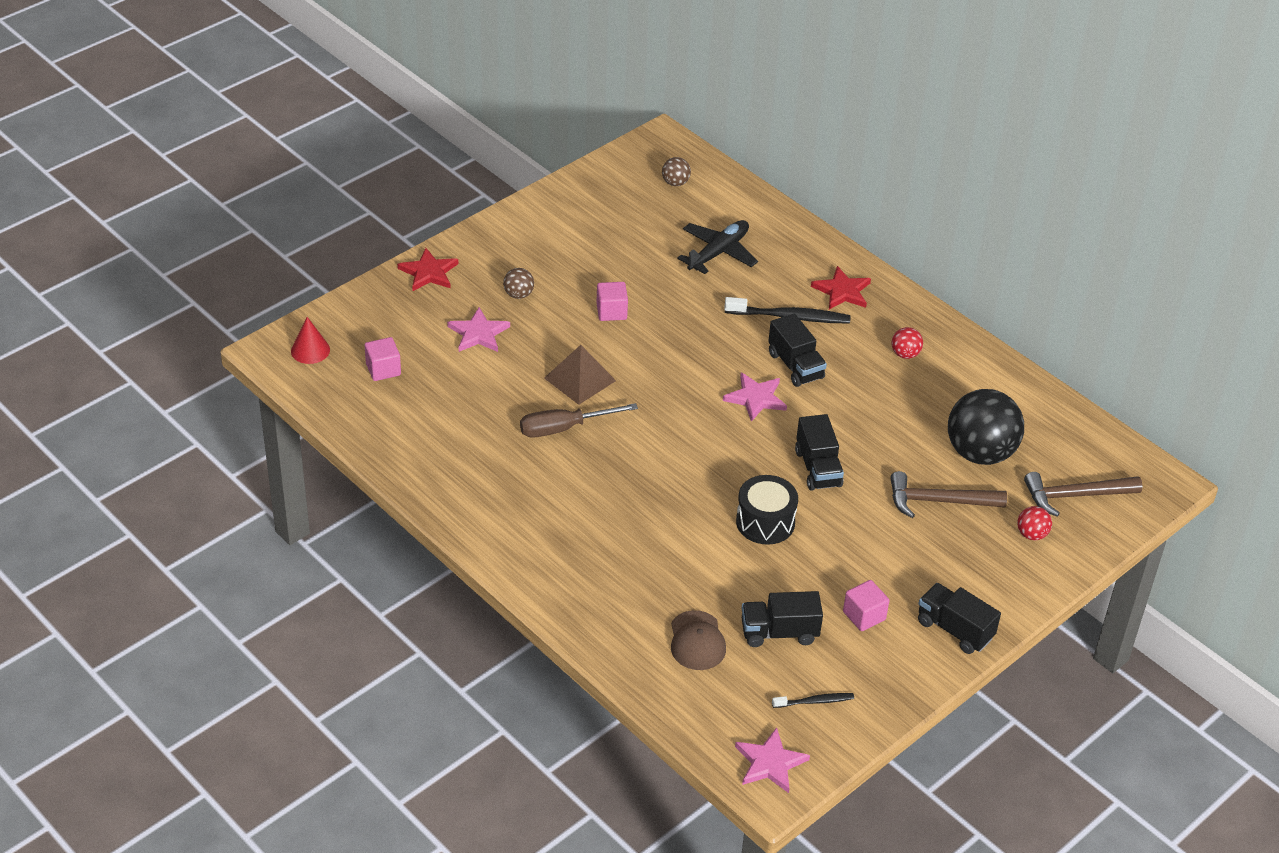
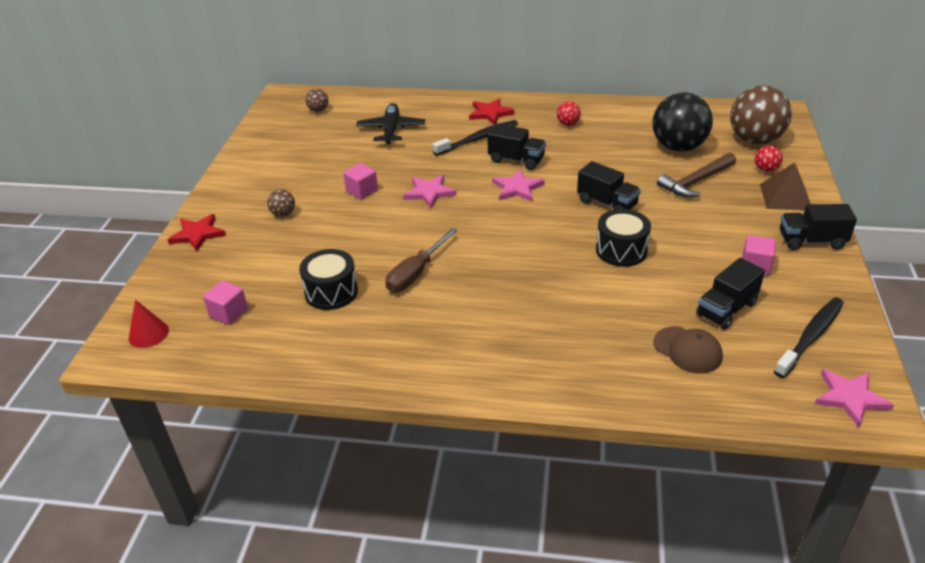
camera: 35 degrees left, 5 degrees down
(478, 333) = (280, 251): pink star -> pink star (429, 192)
(478, 401) = (331, 292): none -> black drum
(579, 379) = (389, 239): brown pyramid -> brown pyramid (785, 197)
(814, 701) = (810, 337): black toothbrush -> black toothbrush, size x1.80
(1075, 496) = (755, 140): brown hammer -> brown ball

